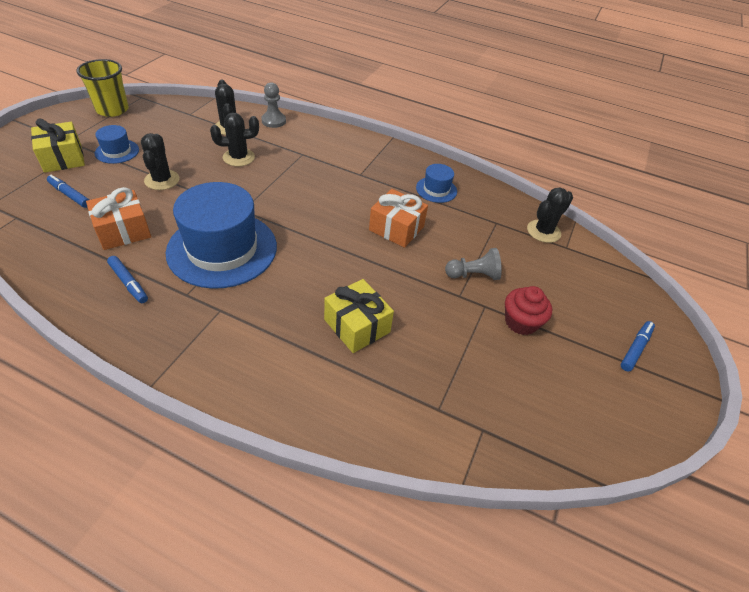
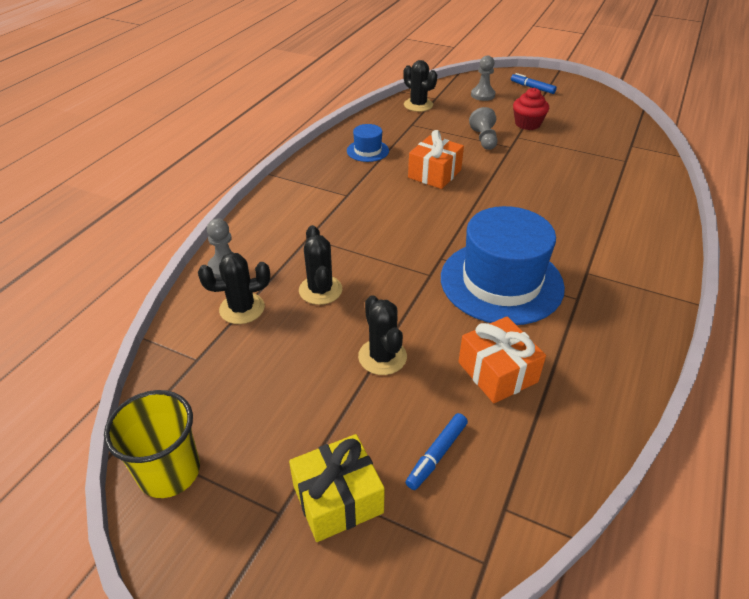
camera: 85 degrees left, 5 degrees down
(117, 151) = (312, 427): blue hat -> none
(129, 283) = (581, 346): blue marker -> none
(162, 180) = (382, 357): black cactus -> black cactus turned 75 degrees clockwise
(357, 326) = (567, 194): yellow gift -> none
(590, 291) = (482, 95): none -> grey pawn

